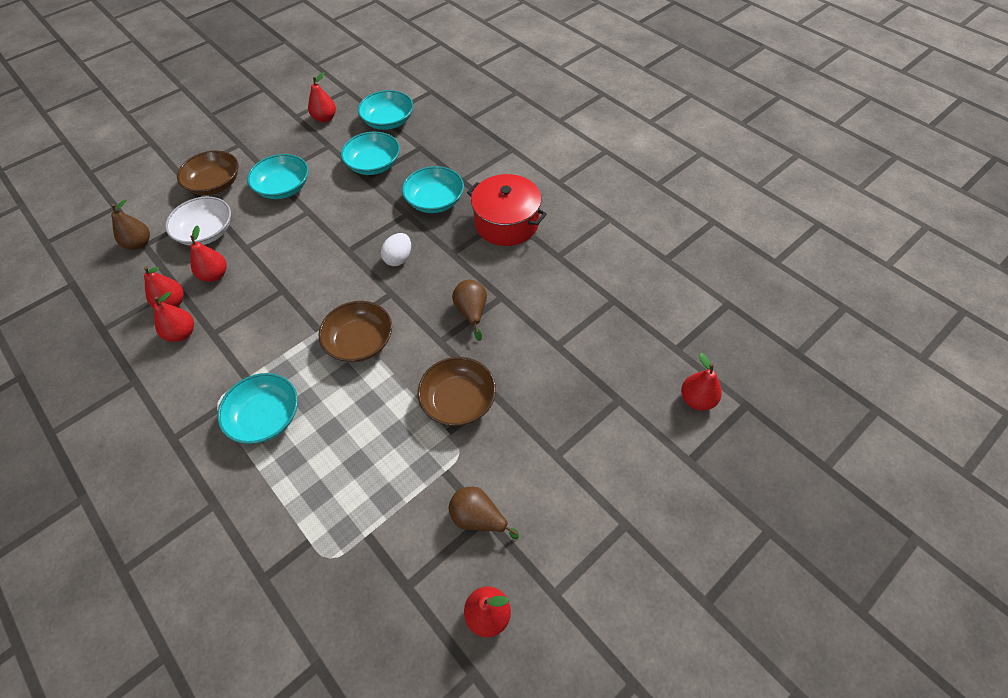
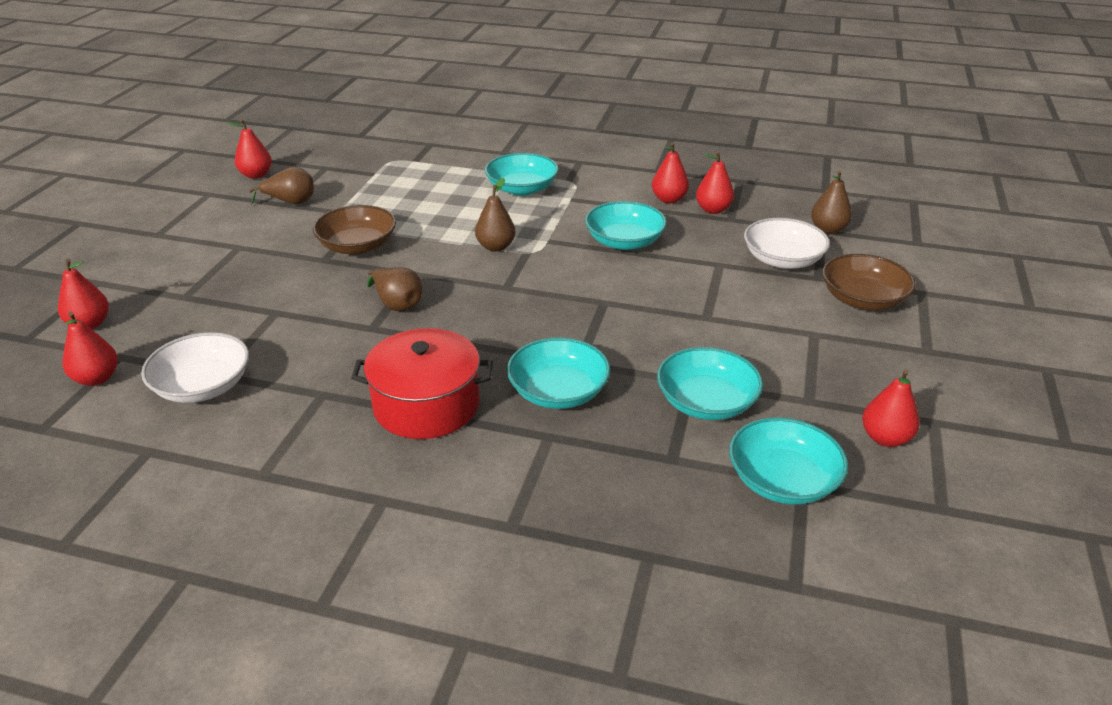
camera: 145 degrees right, 20 degrees down
(215, 275) = (710, 237): red pear -> red pear (97, 378)
(283, 188) = (777, 327): turquoise bowl -> turquoise bowl (624, 241)
(360, 342) = (496, 247): brown bowl -> brown pear
(398, 258) = (533, 316): white egg -> none
(625, 294) = (203, 386): none -> white bowl

